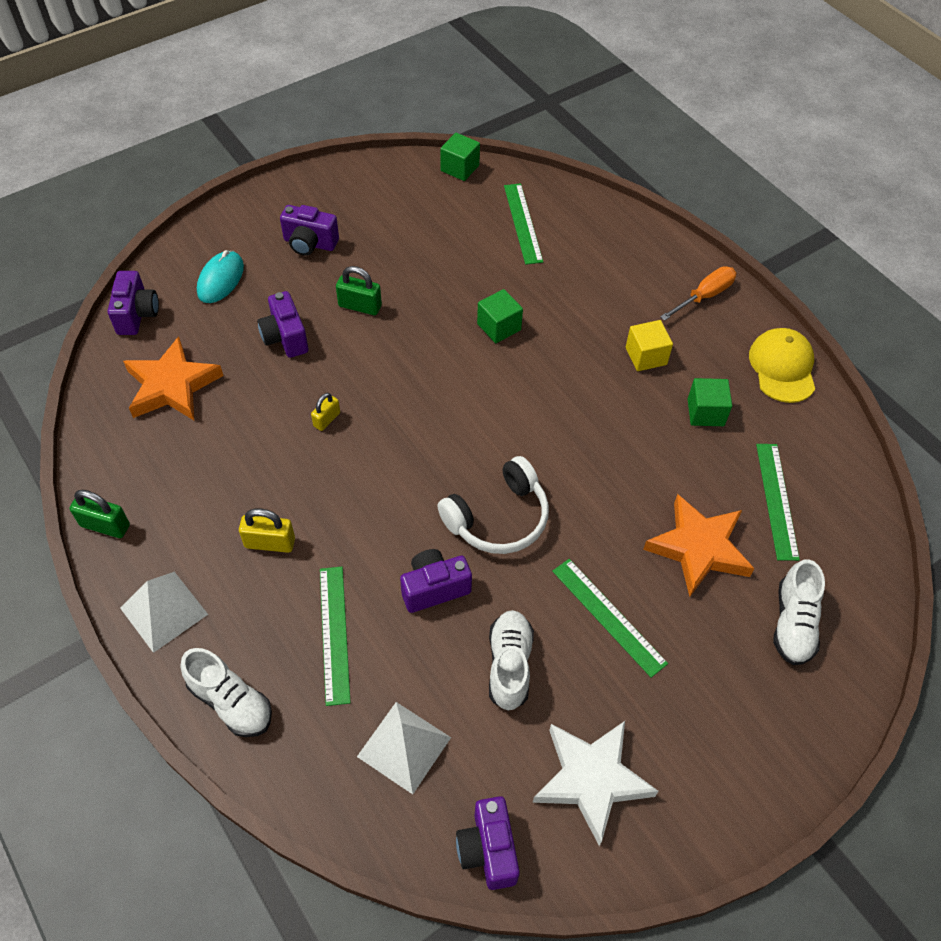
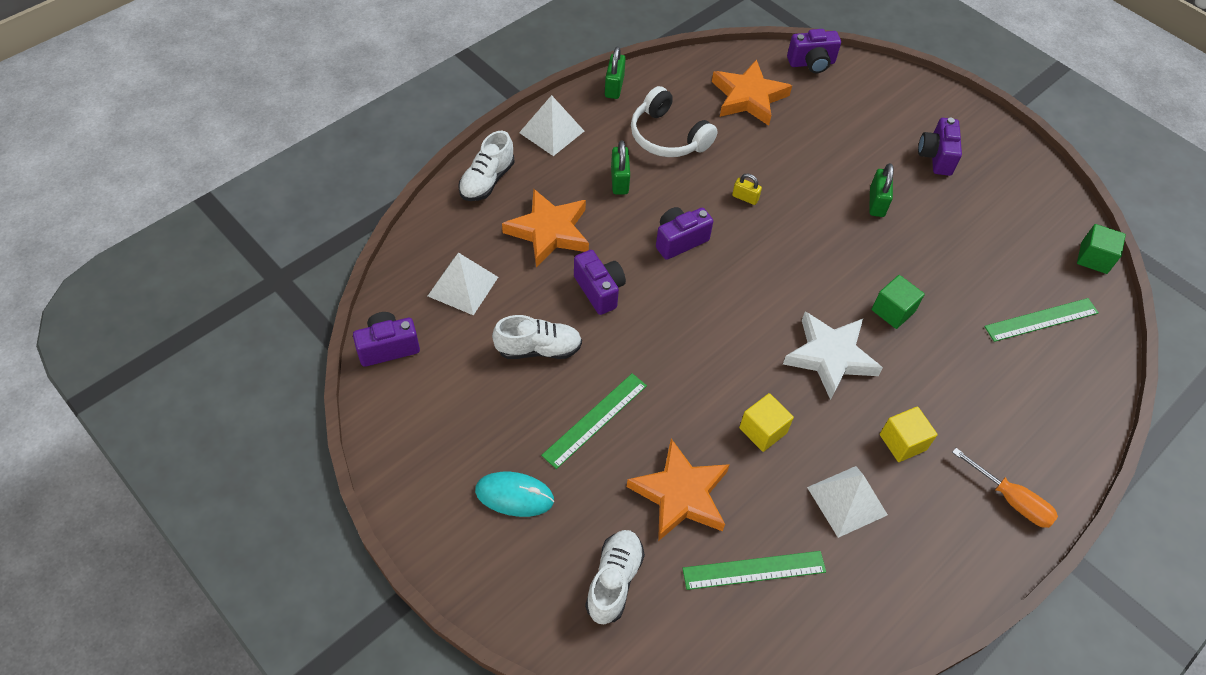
camera: 80 degrees right, 0 degrees up
(220, 279) = (869, 105): turquoise mouse -> turquoise mouse (514, 495)
(270, 543) = (619, 180): yellow padlock -> green padlock
(285, 337) = (822, 157): purple camera -> purple camera (679, 240)
(334, 633) = (549, 231): green ruler -> orange star
(498, 518) = (677, 329): white headphones -> white headphones (668, 136)
(591, 779) = (446, 414): white star -> white star (830, 357)
(628, 463) = (763, 430): none -> yellow cube
(705, 412) = (847, 501): green cube -> white pyramid
(782, 367) = (936, 582): yellow cap -> none
(793, 623) = (614, 581): white shoe -> white shoe turned 105 degrees clockwise

